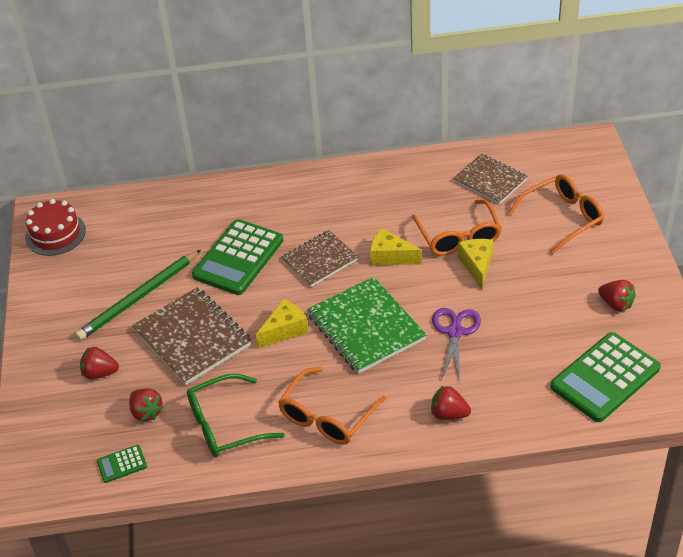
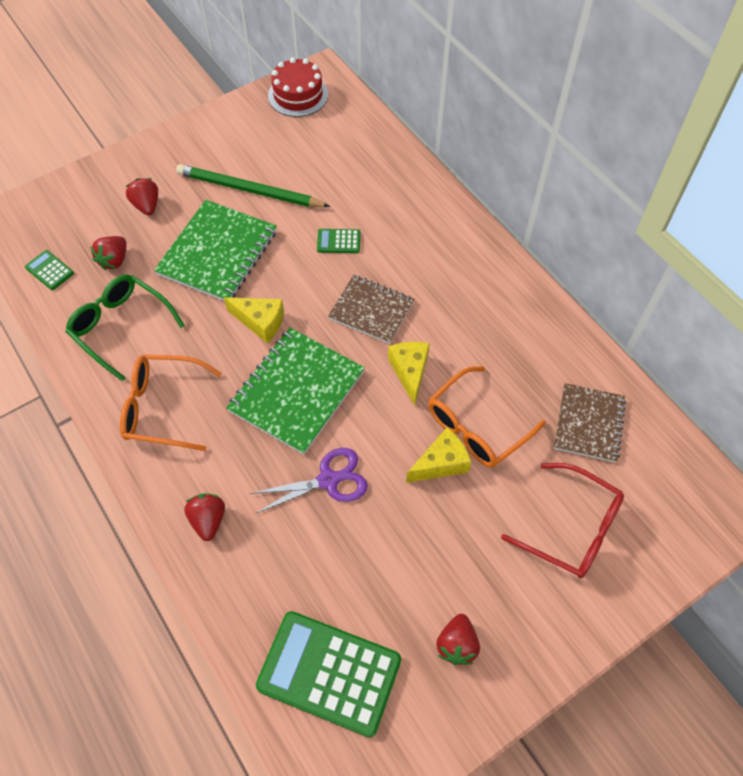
camera: 60 degrees right, 15 degrees up
(192, 338) = (217, 253): brown notebook -> green notebook
(238, 258) = (338, 241): green calculator -> green calculator, size x0.44
(562, 218) = (572, 528): orange glasses -> red glasses

